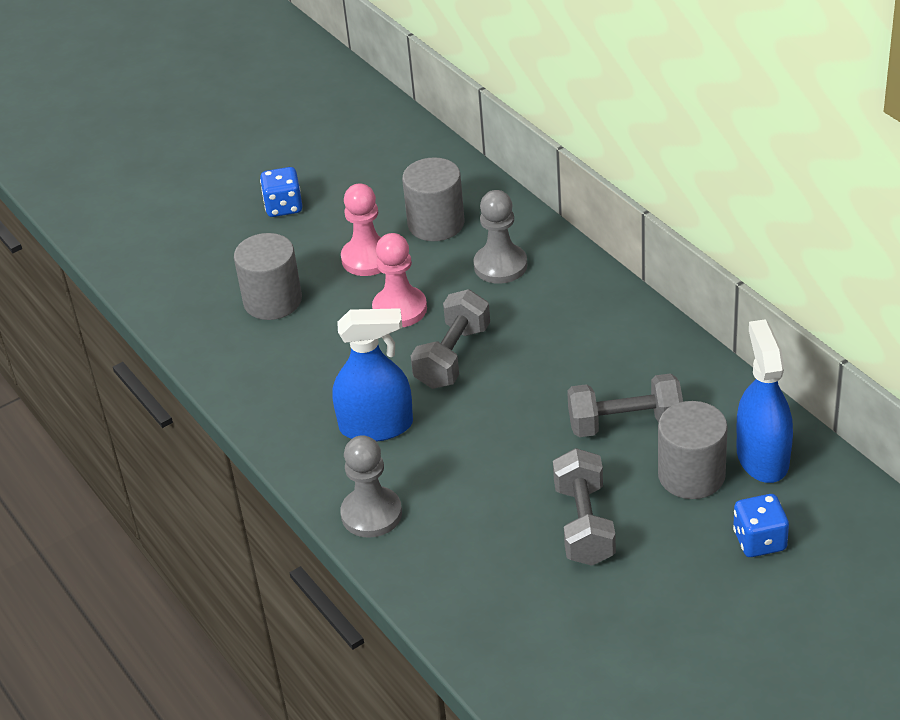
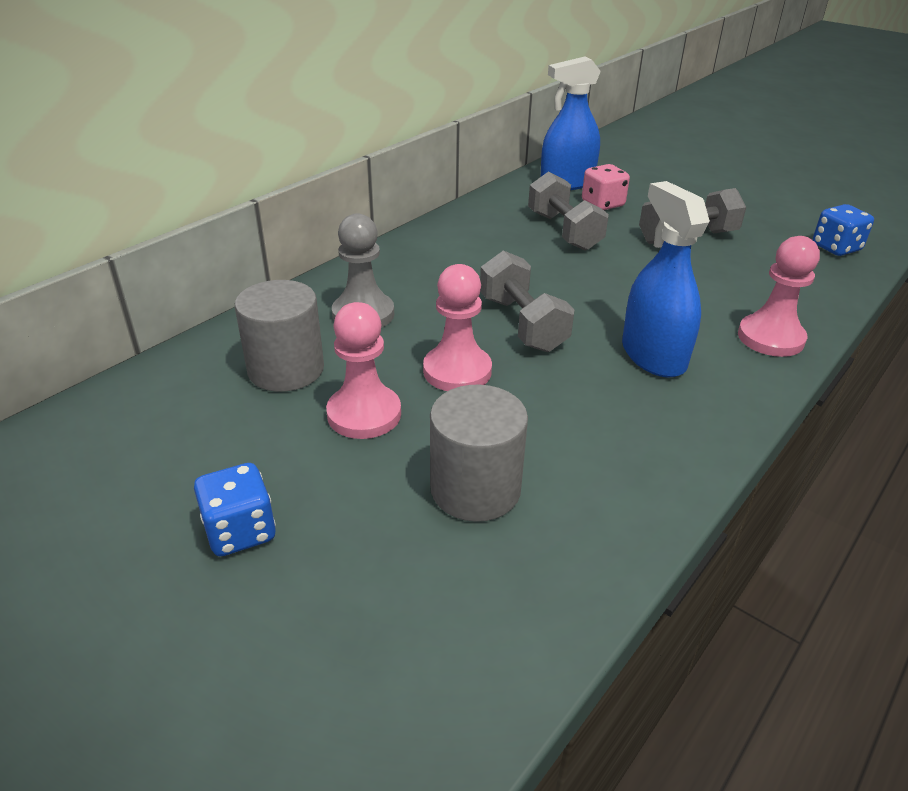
camera: 110 degrees left, 5 degrees down
(371, 514) = (770, 338): grey pawn -> pink pawn
(453, 357) = (522, 324): grey dumbbell -> grey dumbbell turned 60 degrees clockwise
(691, 475) = (602, 204): grey cylinder -> pink dice
(759, 541) = (647, 180): blue dice -> blue dice (836, 248)

